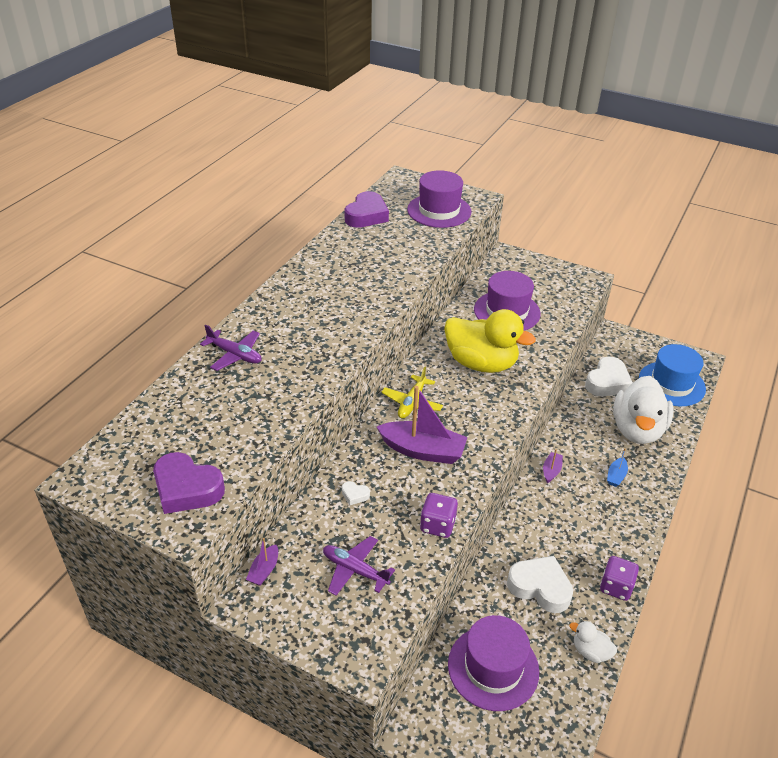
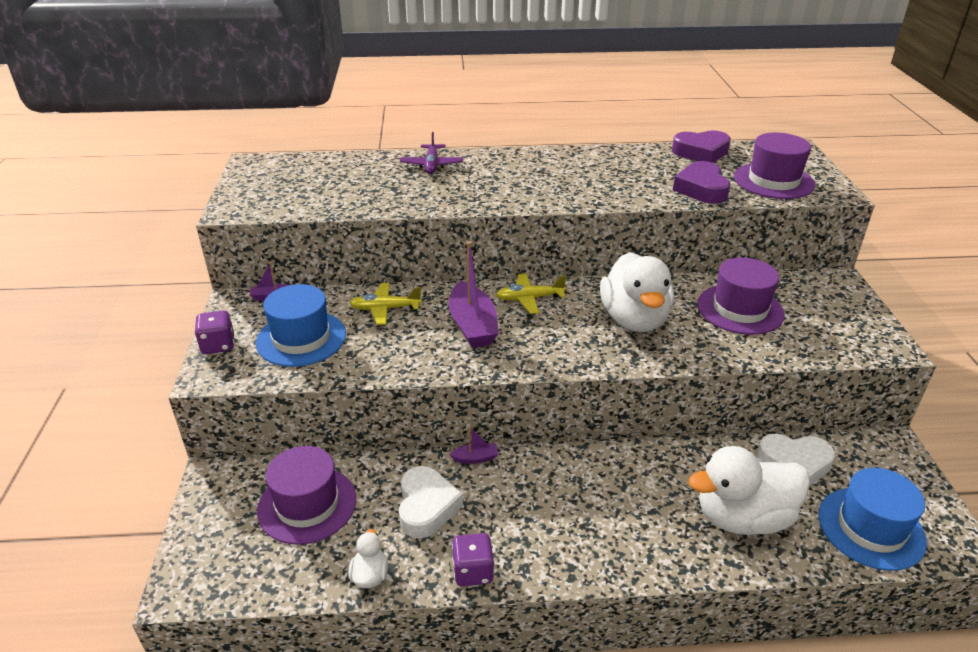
camera: 60 degrees right, 5 degrees down
(187, 489) = (269, 198): purple heart -> purple heart (701, 189)
(354, 570) = (301, 338): purple plane -> blue hat
(355, 495) = (385, 309): white heart -> yellow plane
(437, 525) = (386, 365): purple dice -> purple dice (218, 345)
(481, 363) = (634, 319): yellow duck -> white duck
(551, 471) = (596, 462): purple boat -> purple boat (475, 458)
(616, 476) = (642, 520): blue boat -> none

